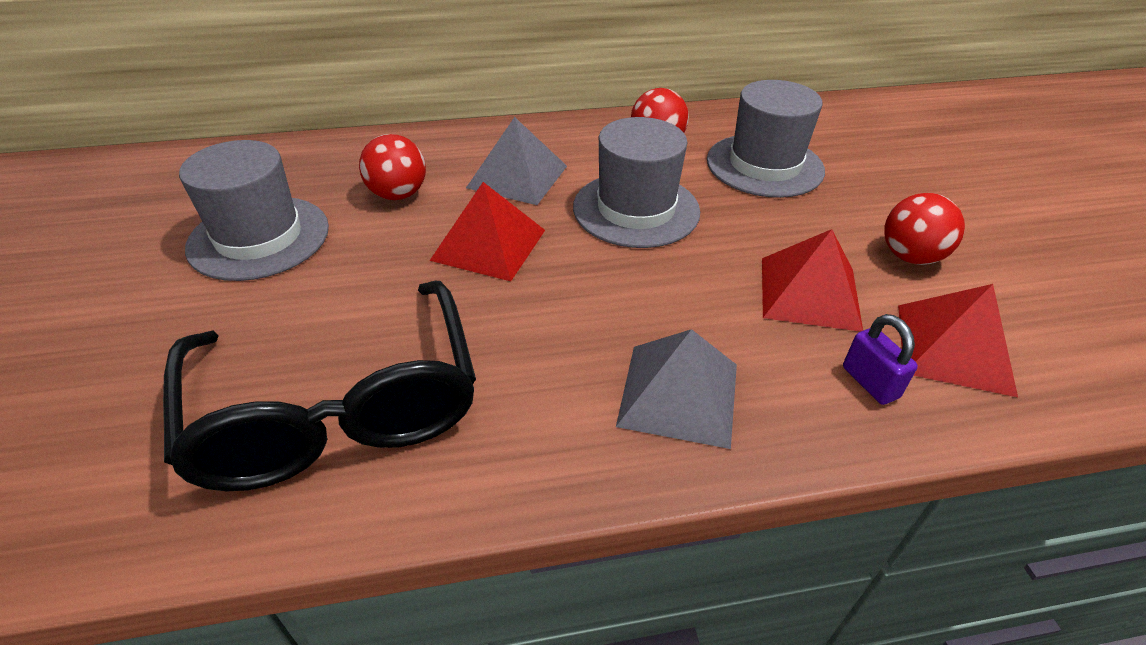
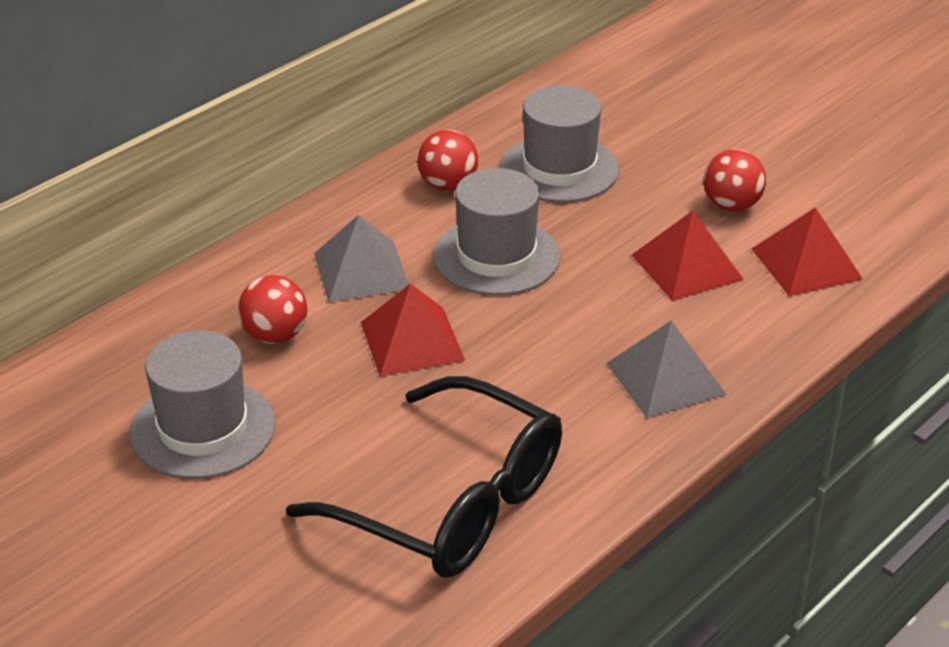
camera: 35 degrees left, 5 degrees down
(870, 382) = (773, 312): purple padlock -> none

